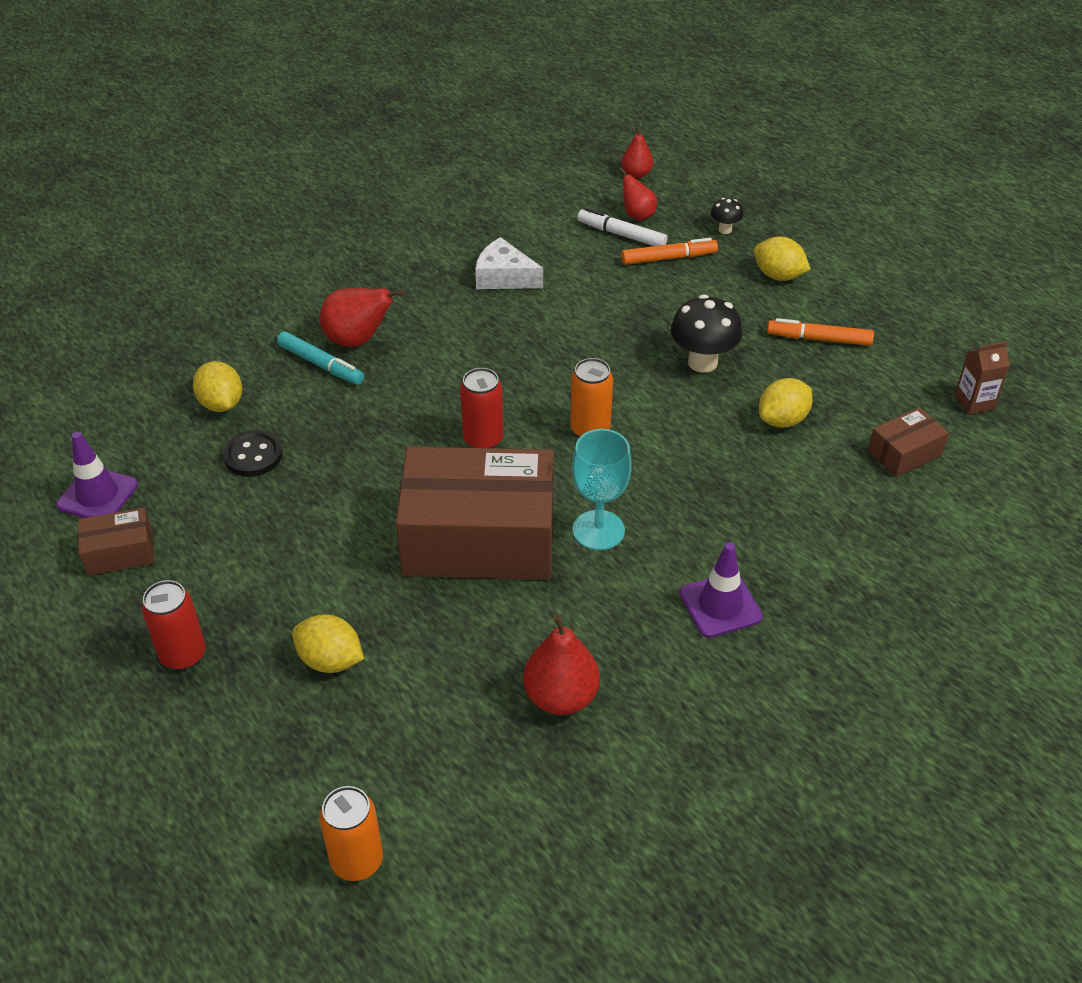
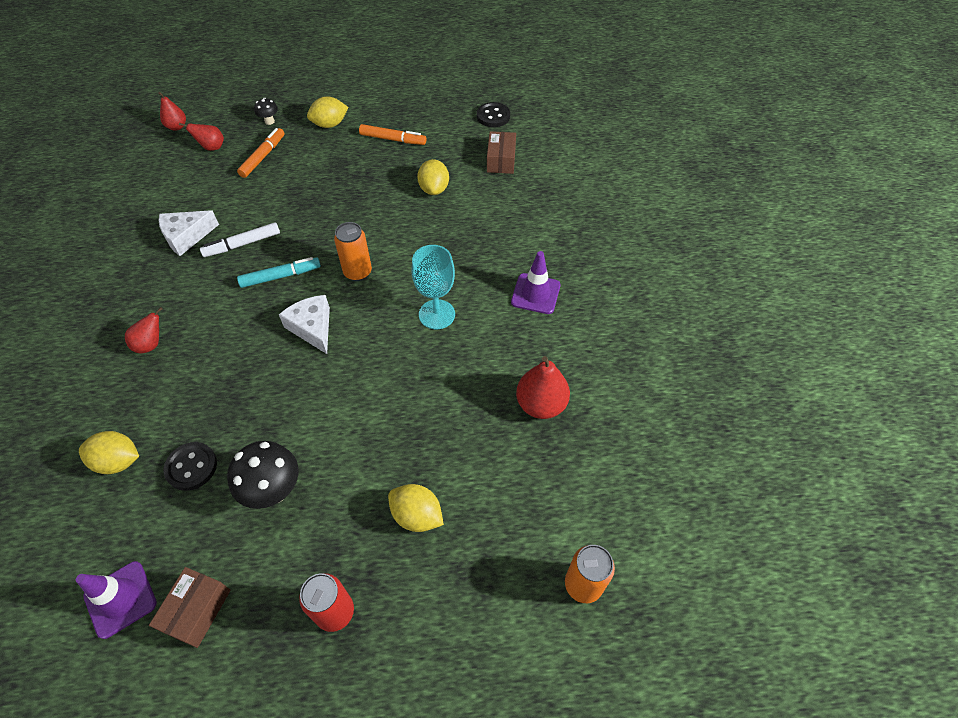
camera: 55 degrees left, 10 degrees up
(321, 365) = (149, 378): turquoise marker -> turquoise marker (281, 276)
(330, 660) = (417, 515): yellow lemon -> yellow lemon turned 60 degrees clockwise
(358, 340) = (151, 344): red pear -> red pear, size x0.62
(479, 538) = (390, 376): brown box -> none
(483, 439) = (312, 327): red can -> white cheese
(621, 234) = (219, 163): white marker -> white marker (242, 244)
(702, 362) = (359, 193): black mushroom -> black mushroom (274, 490)
(819, 339) = (393, 139): orange marker -> orange marker turned 120 degrees counterclockwise
(974, 402) = (493, 116): brown carton -> black button

